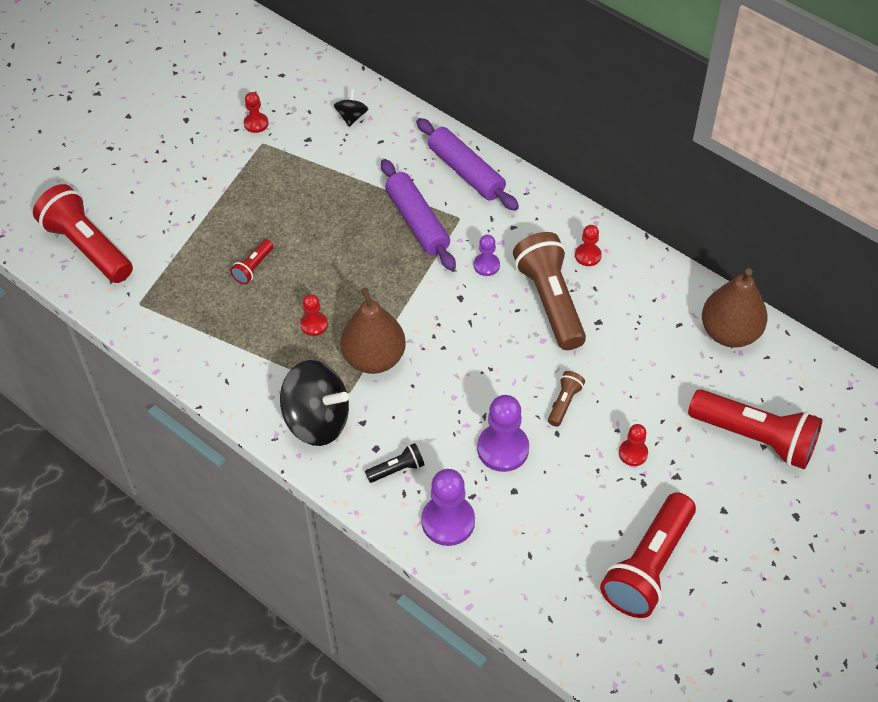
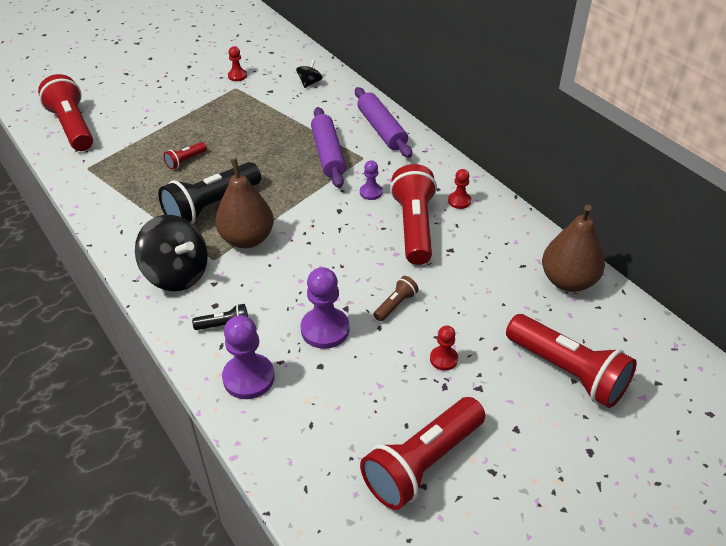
camera: 15 degrees right, 10 degrees down
(314, 324) = (211, 206): red pawn -> black flashlight
(550, 301) = (414, 227): brown flashlight -> red flashlight

